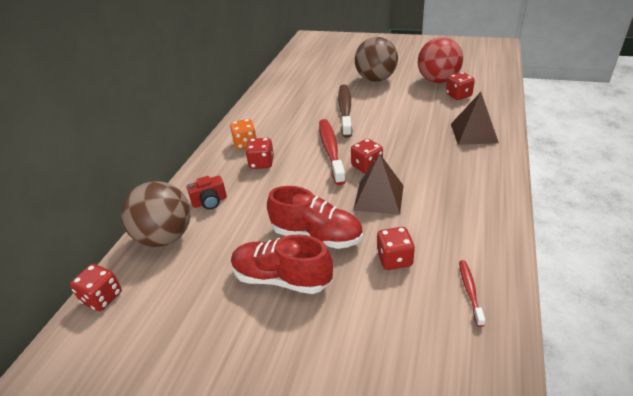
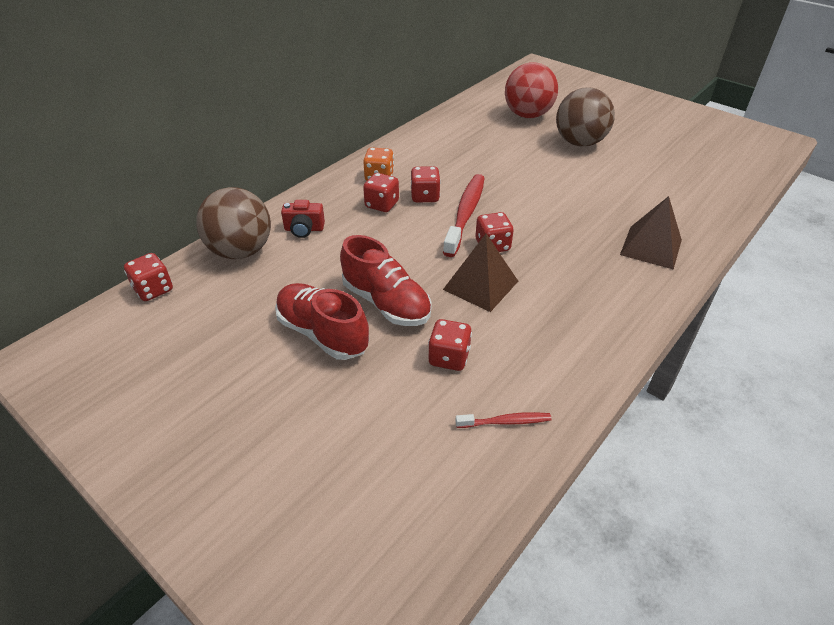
camera: 20 degrees right, 5 degrees up
(345, 110) = (515, 171): brown toothbrush -> none
(438, 80) = (657, 166): red ball -> red ball (527, 115)
(458, 95) = (669, 194): red dice -> red dice (425, 196)
(470, 291) = (505, 422): red toothbrush -> red toothbrush turned 60 degrees clockwise

